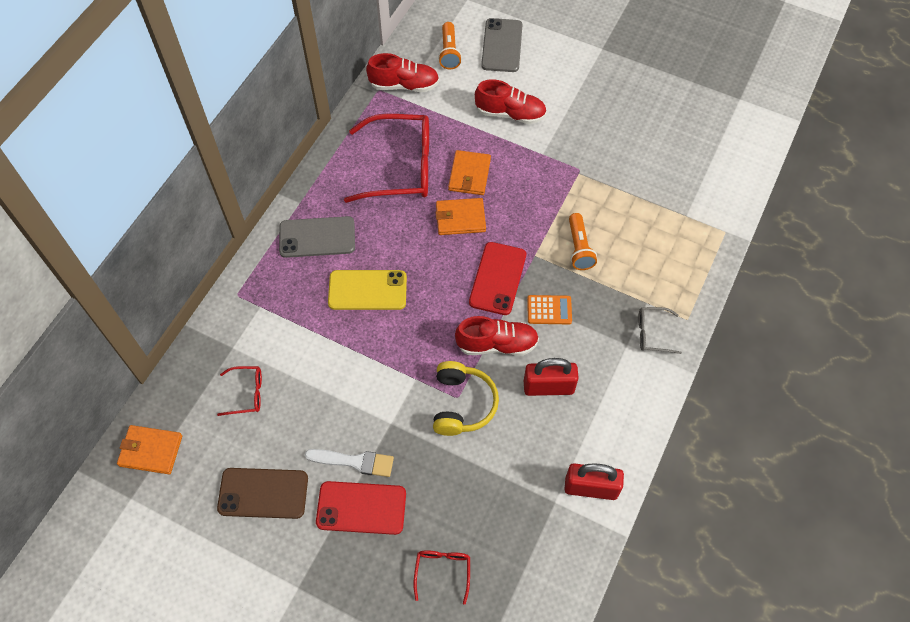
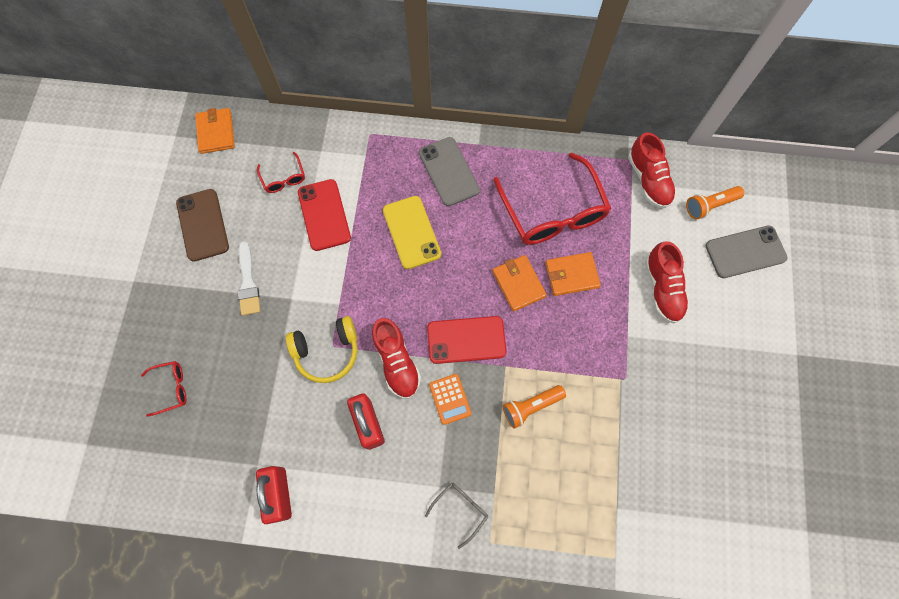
camera: 70 degrees right, 10 degrees up
(361, 508) = (209, 303): red phone -> red phone (324, 215)
(652, 333) = (460, 509): grey glasses -> grey glasses turned 60 degrees clockwise

